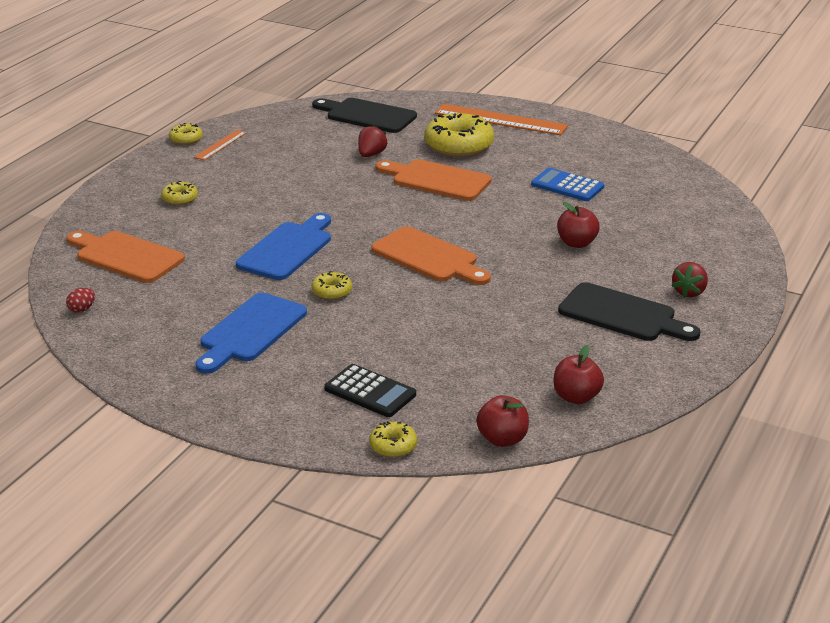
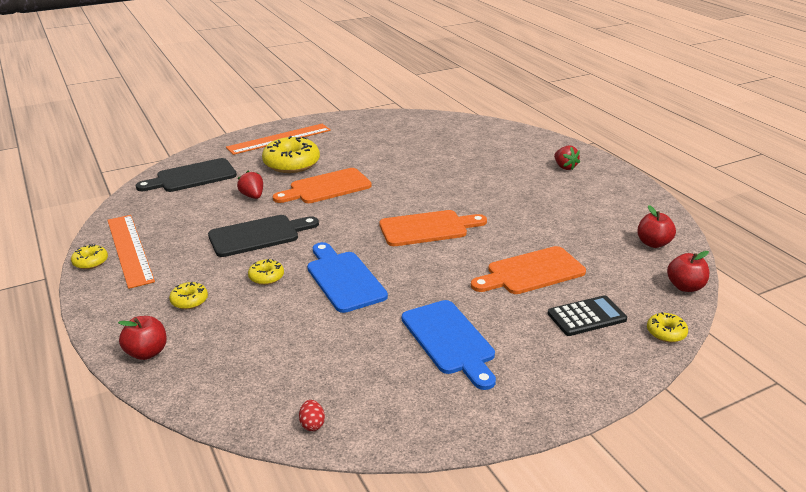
camera: 55 degrees left, 0 degrees up
(126, 256) = (248, 364): orange cutting board -> orange cutting board (531, 272)
(220, 145) = (129, 249): orange ruler -> orange ruler, size x1.92
(332, 292) = (431, 282): yellow donut -> yellow donut (266, 277)
(567, 186) = (397, 152): blue calculator -> none
(576, 243) = (471, 176): red apple -> red apple (147, 352)
(622, 315) = (570, 194): black cutting board -> black cutting board (258, 235)

